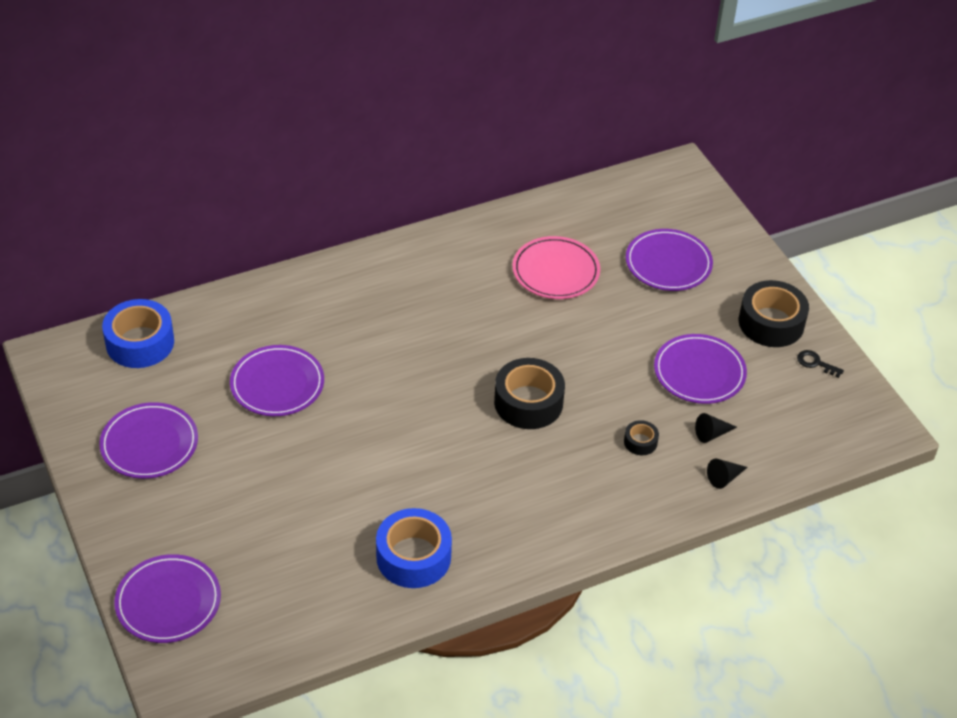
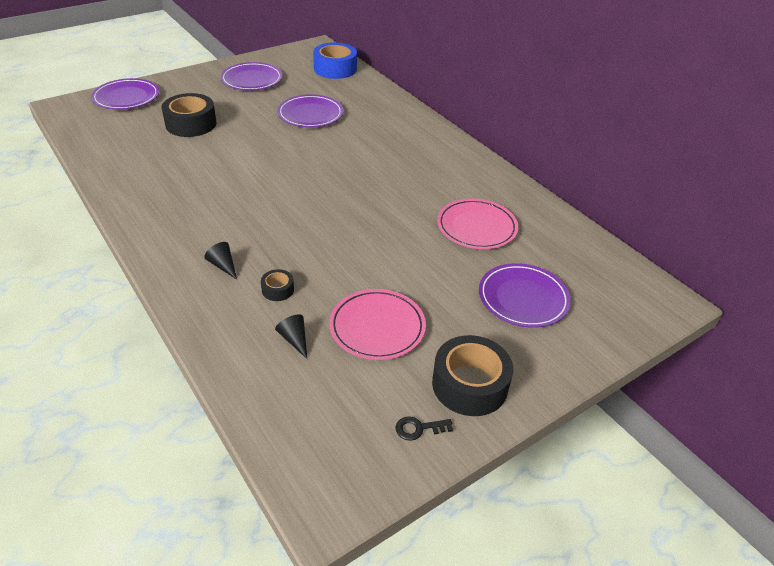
camera: 80 degrees right, 5 degrees down
(413, 557) = (152, 179): blue tape -> none
(528, 402) = (314, 222): black tape -> black tape (191, 124)
(699, 372) = (377, 327): purple plate -> pink plate
(724, 478) = (236, 351): black cone -> black cone (223, 266)
(816, 363) = (419, 428): black key -> black key turned 120 degrees counterclockwise

